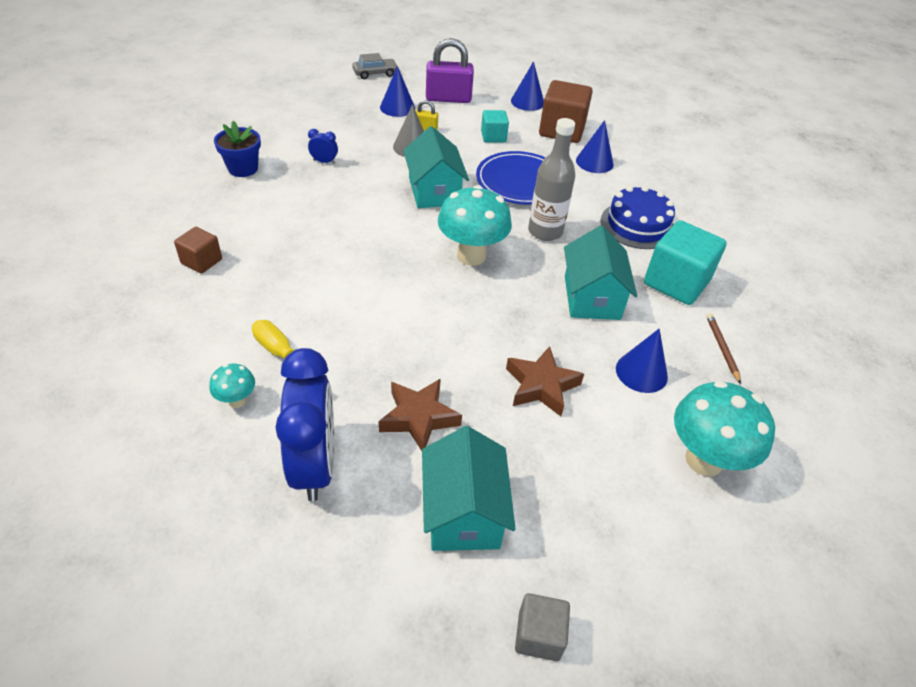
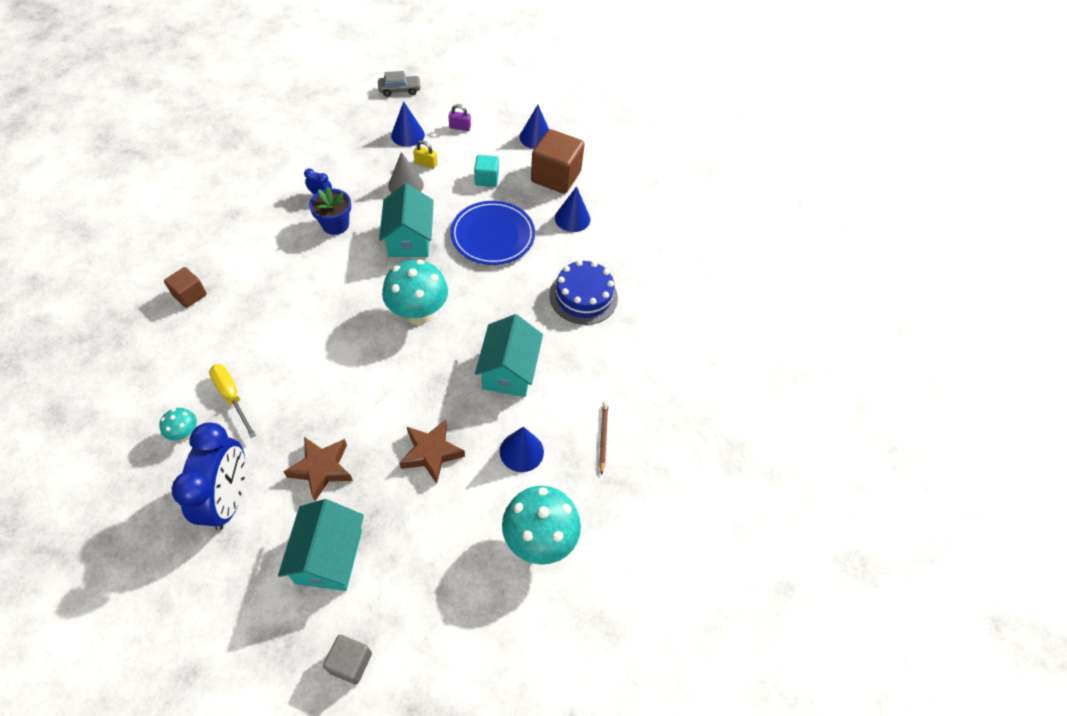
camera: 10 degrees right, 10 degrees up
(243, 168) = (248, 197): blue flower pot -> blue flower pot (335, 225)
(448, 98) = (460, 127): purple padlock -> purple padlock, size x0.48
(545, 231) = (494, 294): grey bottle -> none
(676, 282) = (592, 364): turquoise cube -> none

